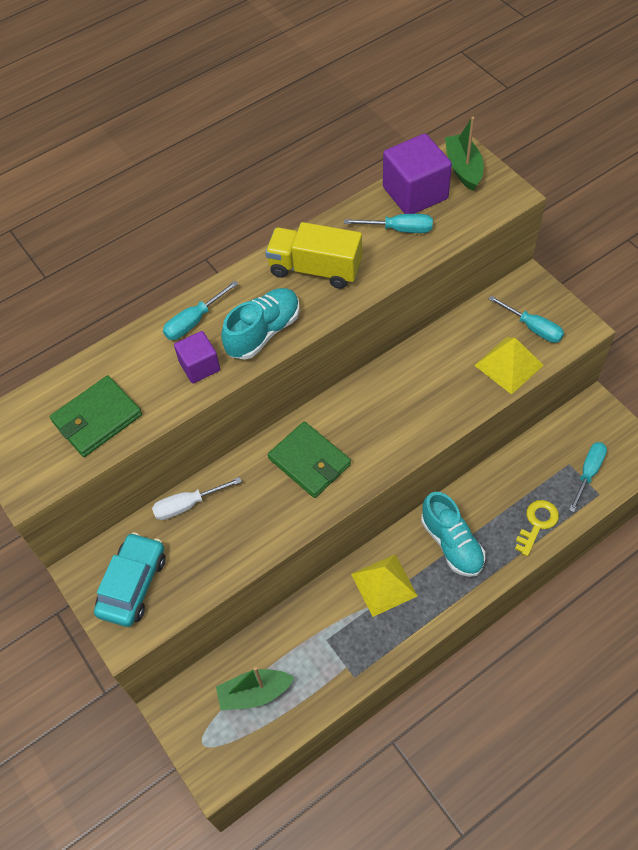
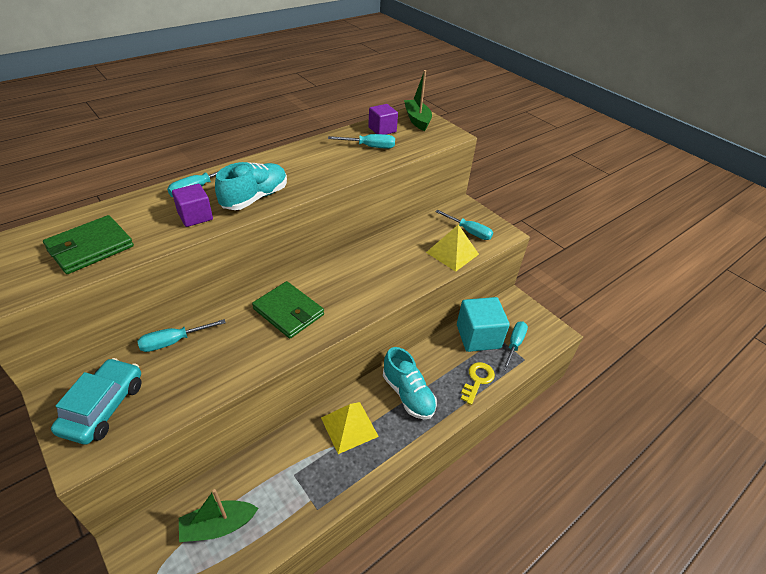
camera: 10 degrees left, 15 degrees down
(188, 505) = (174, 341): white screwdriver -> turquoise screwdriver
(315, 269) = (303, 164): yellow truck -> none
(415, 193) = (382, 130): purple cube -> purple cube, size x0.59
(542, 462) = (478, 336): none -> turquoise cube

